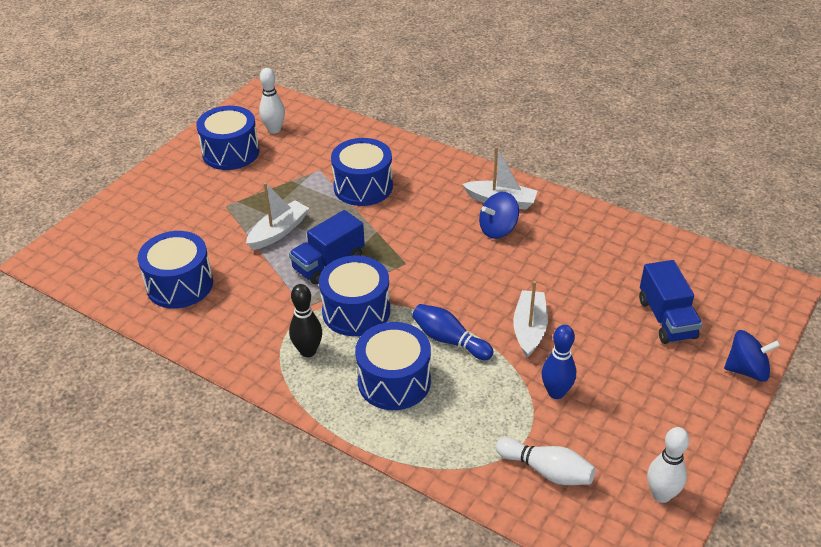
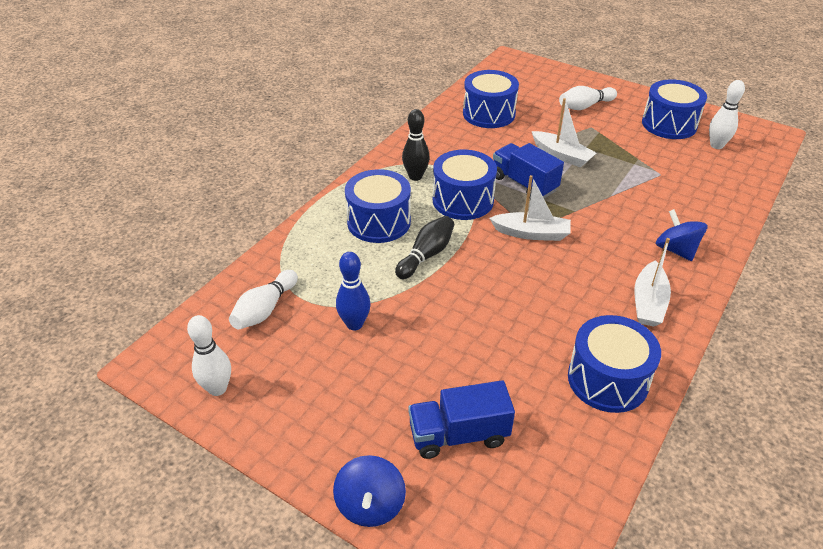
camera: 90 degrees right, 0 degrees up
(181, 206) = (585, 106): none -> white bowling pin
(363, 187) = (642, 202): blue drum -> blue drum (607, 379)
(449, 340) = (426, 255): blue bowling pin -> black bowling pin
(498, 229) = (596, 297): blue spinning top -> blue spinning top (676, 250)
(529, 329) = (441, 311): white boat -> white boat (531, 233)

